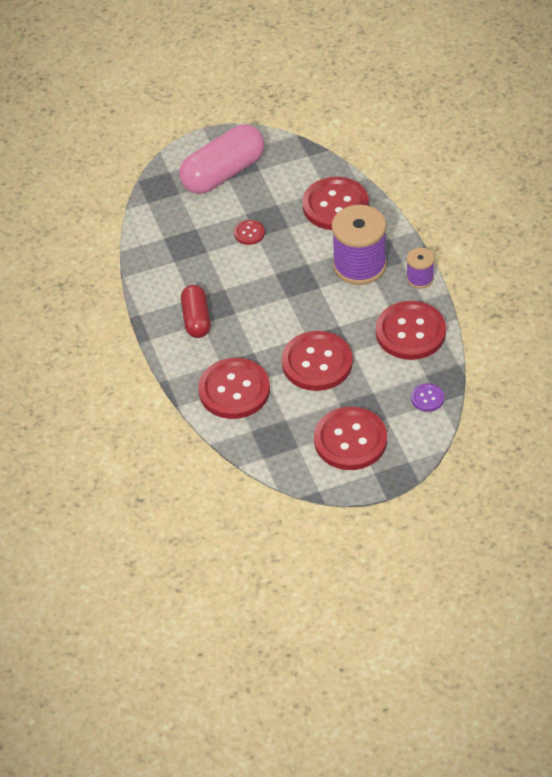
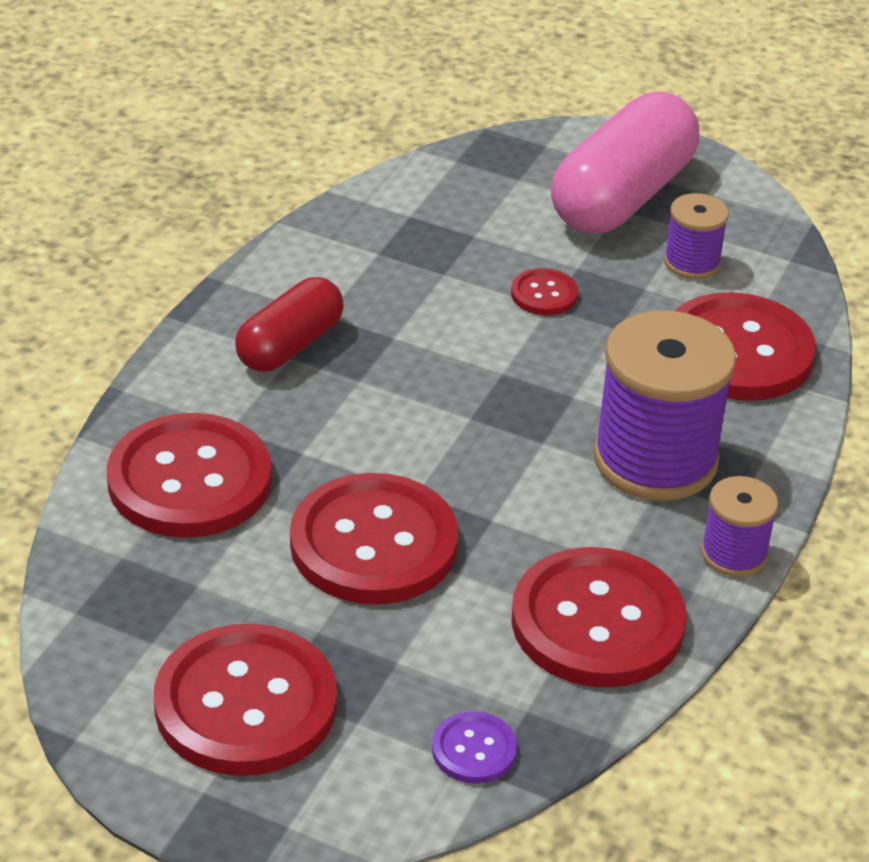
camera: 40 degrees right, 10 degrees down
(223, 173) = (622, 197): pink capsule -> pink capsule turned 60 degrees counterclockwise
(279, 182) = (692, 262): none -> purple spool

